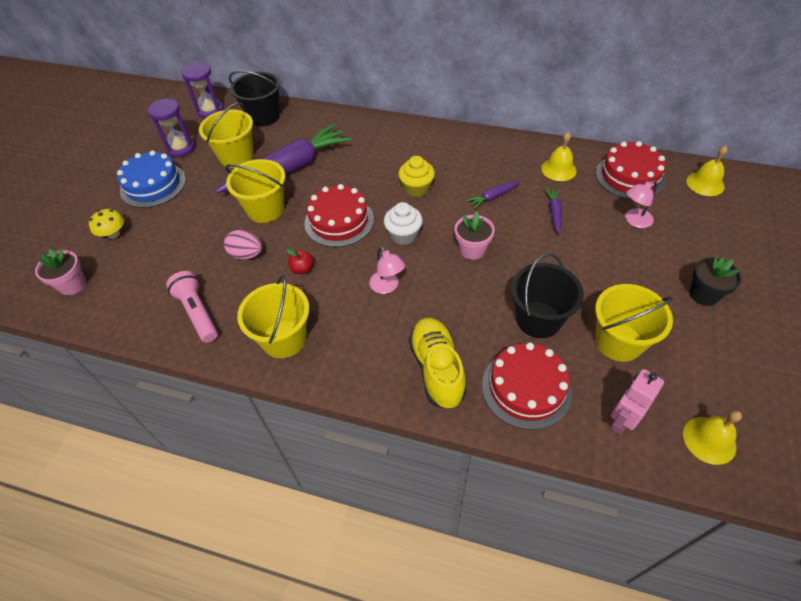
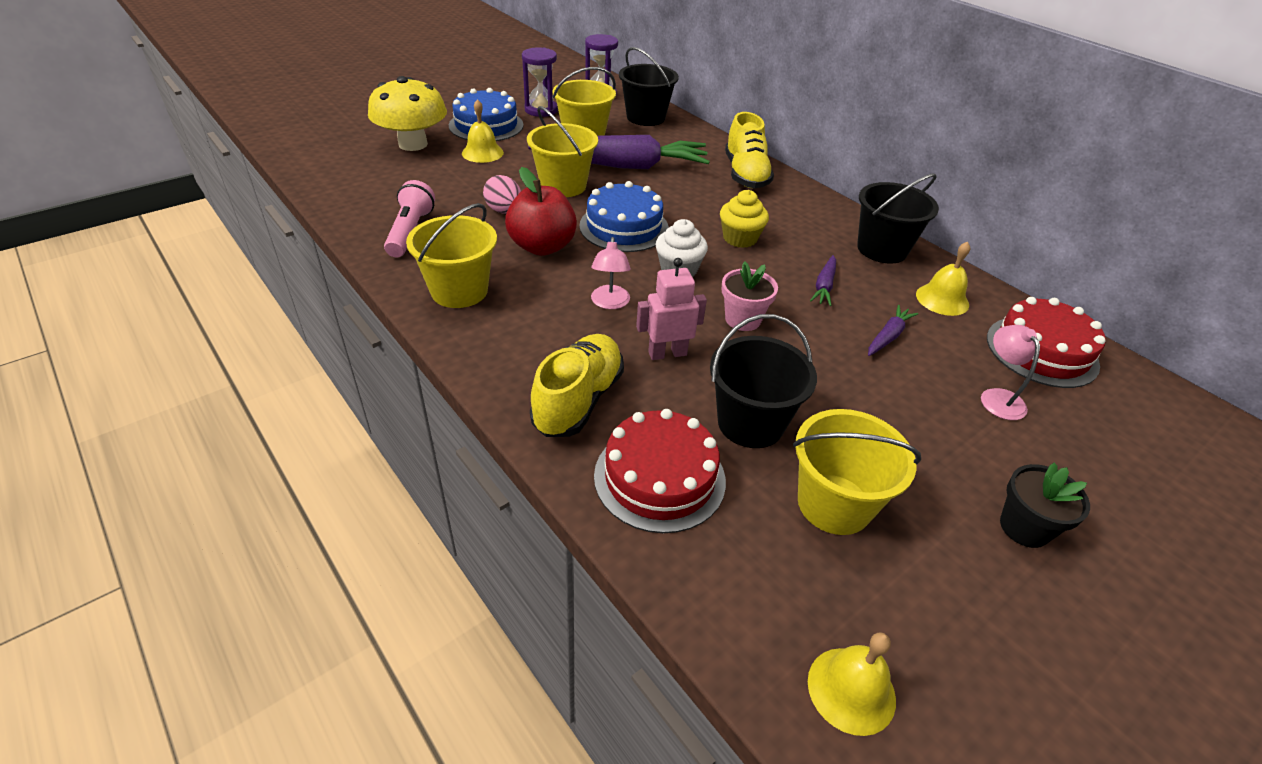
camera: 30 degrees right, 10 degrees down
(72, 285) = (340, 163): pink flower pot -> none
(113, 234) = (413, 144): yellow mushroom -> yellow mushroom, size x2.05
(302, 269) = (542, 246): red apple -> red apple, size x2.19
(339, 221) = (624, 227): red cake -> blue cake
(374, 133) = (745, 174): none -> yellow shoe
(493, 197) = (824, 286): purple carrot -> purple carrot turned 75 degrees counterclockwise
(500, 150) = (882, 249): none -> black bucket
(622, 420) = (746, 585): pink robot -> pink robot (667, 353)
(634, 221) = (997, 397): pink lamp -> pink lamp turned 75 degrees clockwise
(705, 183) = (1161, 412): yellow bell -> yellow bell (482, 153)

